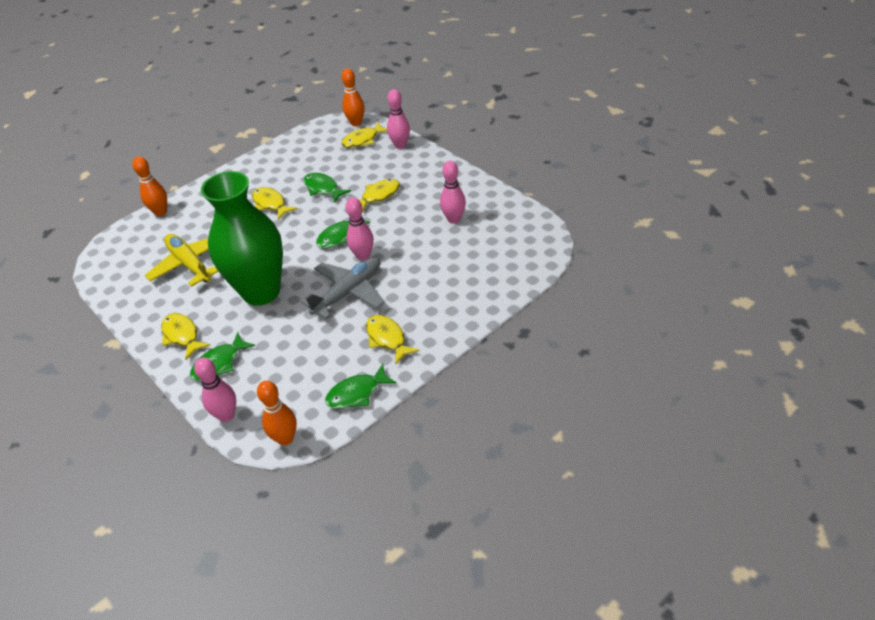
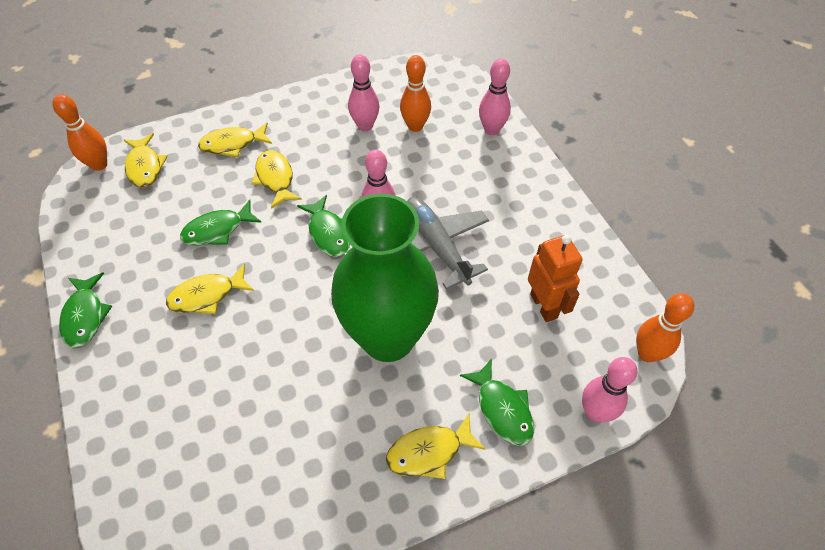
camera: 75 degrees left, 10 degrees up
(161, 212) = (112, 455): orange bowling pin -> orange bowling pin (415, 126)
(190, 264) = (277, 423): yellow plane -> none
(312, 366) = (544, 306): none -> orange robot
(357, 393) = (599, 272): green fish -> green fish (85, 316)
(387, 338) = (527, 228): yellow fish -> yellow fish (232, 144)
(400, 145) = (189, 135): pink bowling pin -> pink bowling pin (491, 130)

